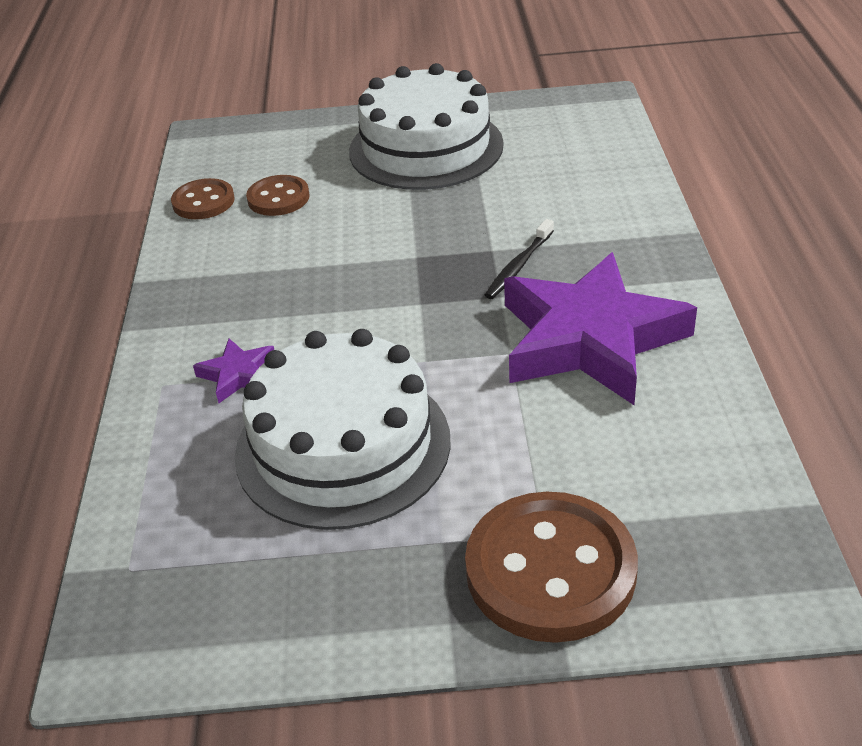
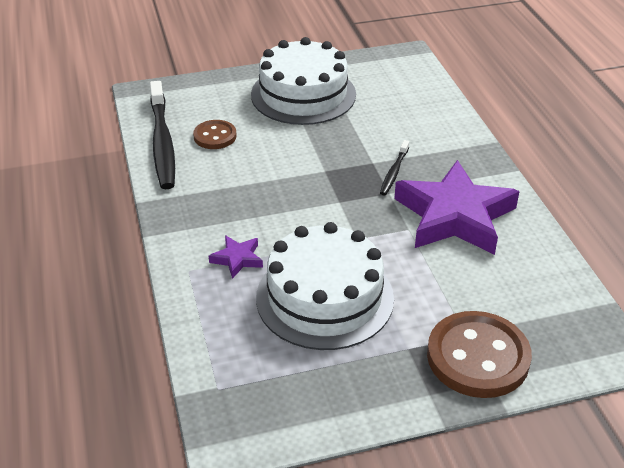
camera: 15 degrees left, 0 degrees up
(203, 202) = (162, 142): brown button -> black toothbrush

